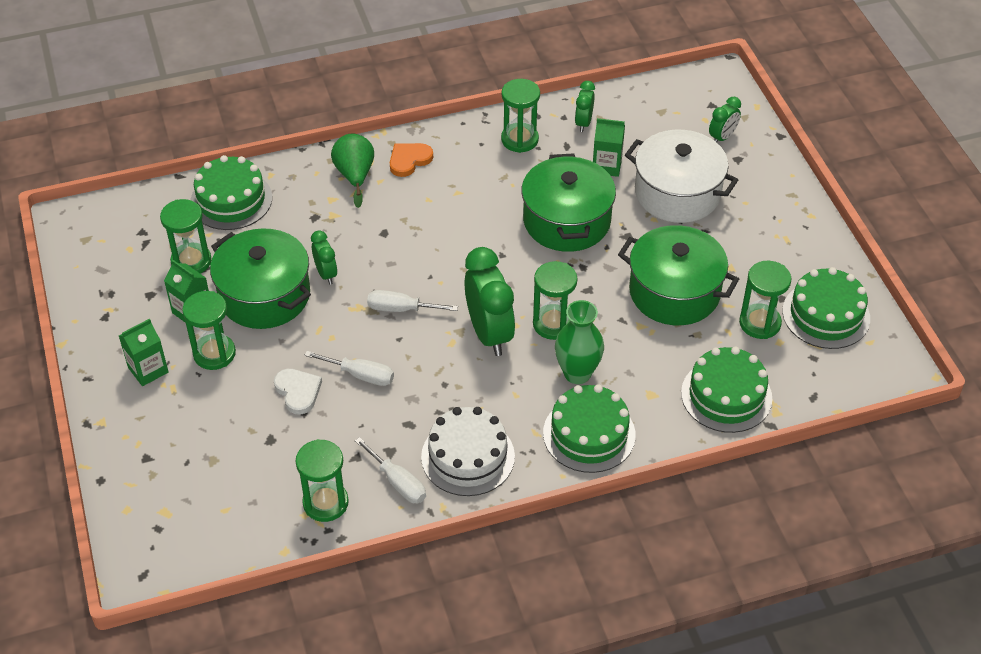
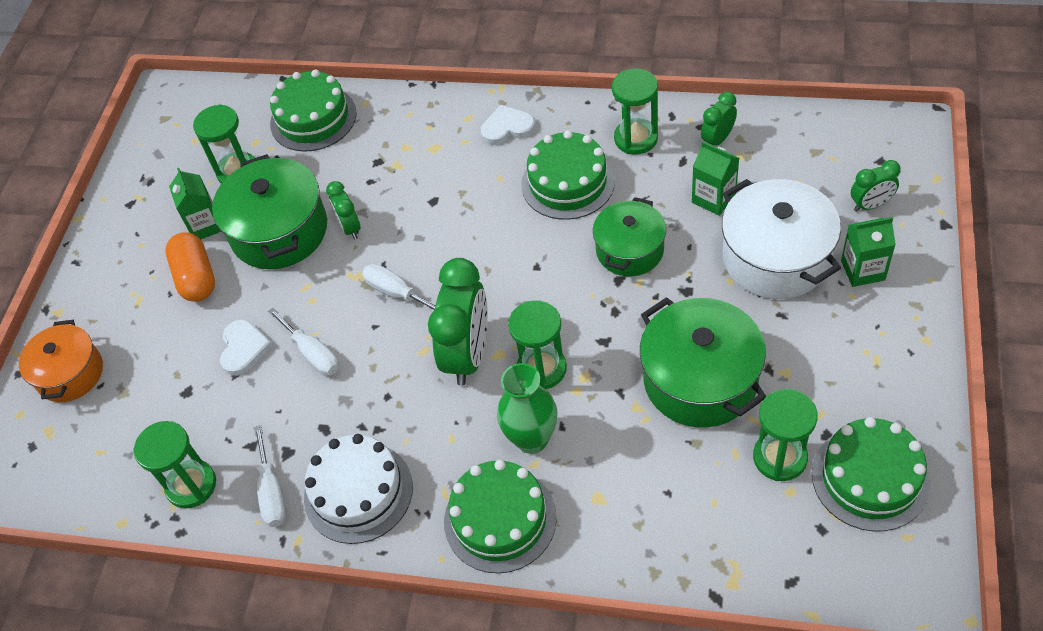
camera: 35 degrees right, 5 degrees up
(148, 370) = (130, 273): green carton -> green carton (863, 270)
(151, 463) = (70, 373): none -> orange pot
(214, 354) = (196, 278): green hourglass -> orange capsule
(326, 274) = (350, 228): green clock -> green clock turned 150 degrees clockwise
(355, 175) = (444, 128): green pear -> none
(409, 160) = (507, 127): orange heart -> white heart
(566, 221) = (629, 250): green pot -> green pot, size x0.65
(726, 395) = (684, 536): green cake -> green cake (568, 182)

